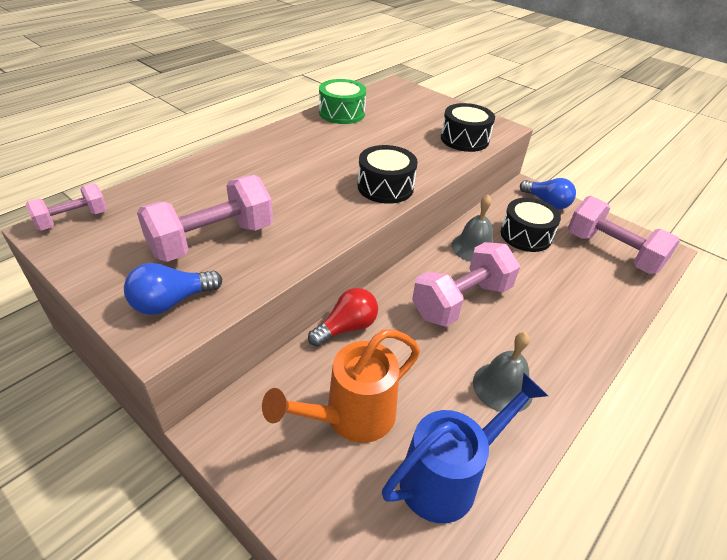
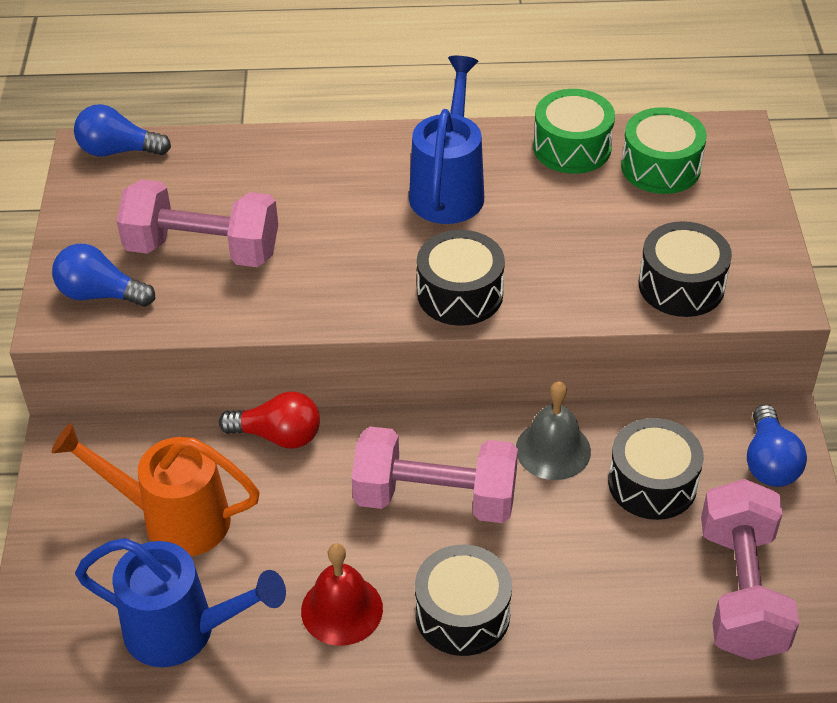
camera: 50 degrees right, 5 degrees up
(73, 220) = (118, 151): pink dumbbell -> blue light bulb
(311, 150) = (449, 189): none -> blue watering can
(388, 105) = (660, 167): none -> green drum
(502, 387) = (342, 609): grey bell -> red bell
(549, 342) = (462, 614): none -> black drum

